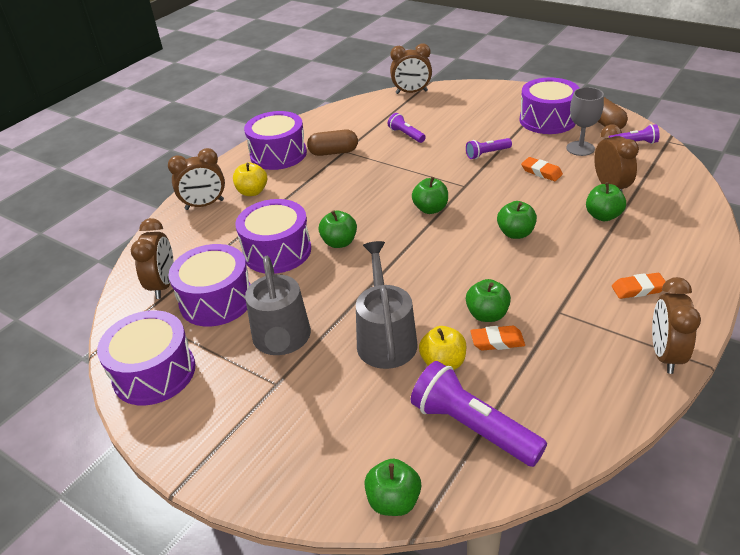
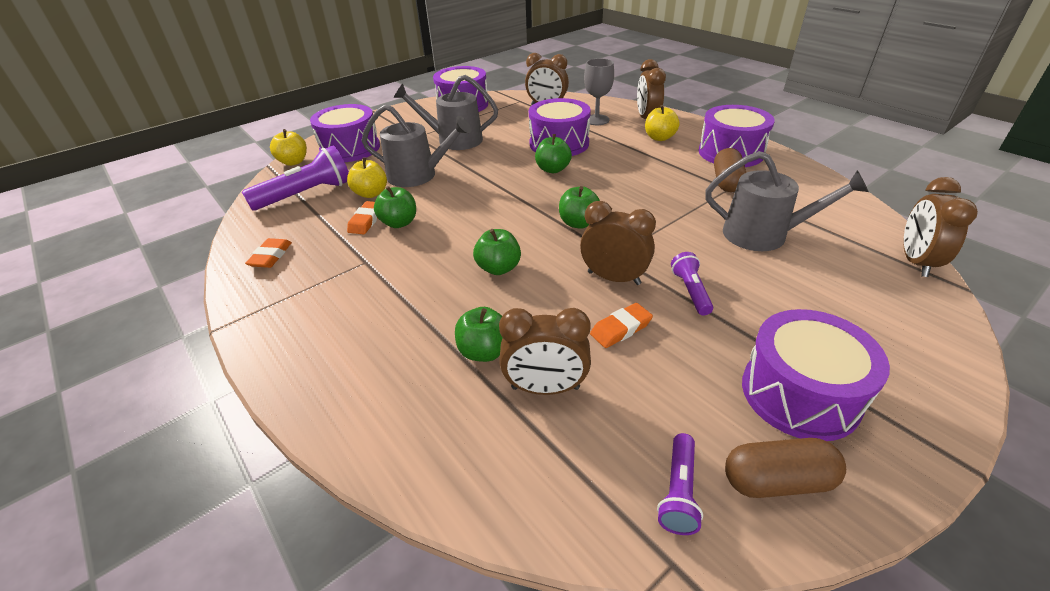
camera: 105 degrees right, 0 degrees up
(216, 300) = (515, 121): purple drum -> purple drum (350, 148)
(393, 501) = (293, 162): green apple -> yellow apple
(406, 135) = (763, 235): purple flashlight -> grey watering can
(580, 148) = (679, 399): grey goblet -> grey goblet (596, 120)
(638, 289) = (342, 326): orange eraser -> orange eraser (271, 256)
(665, 354) = (254, 307): brown clock -> brown clock (613, 278)

